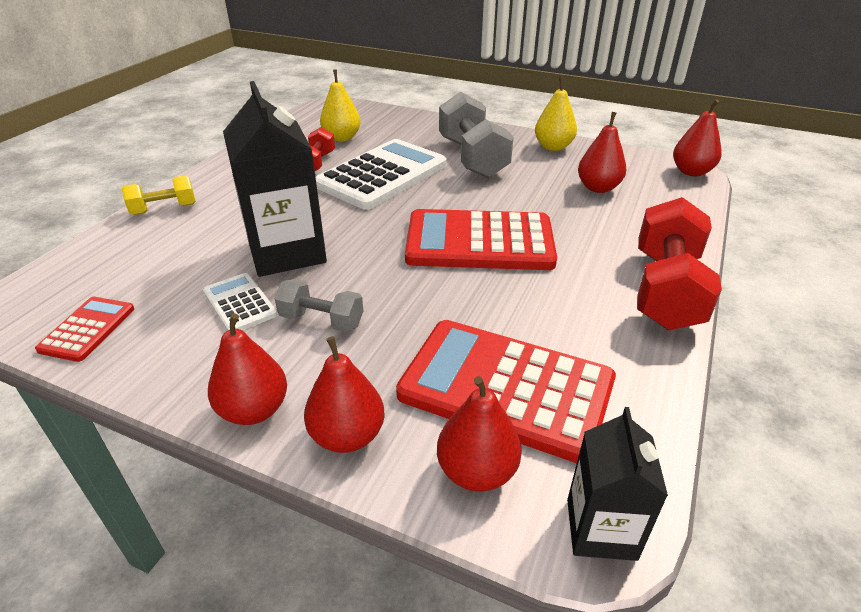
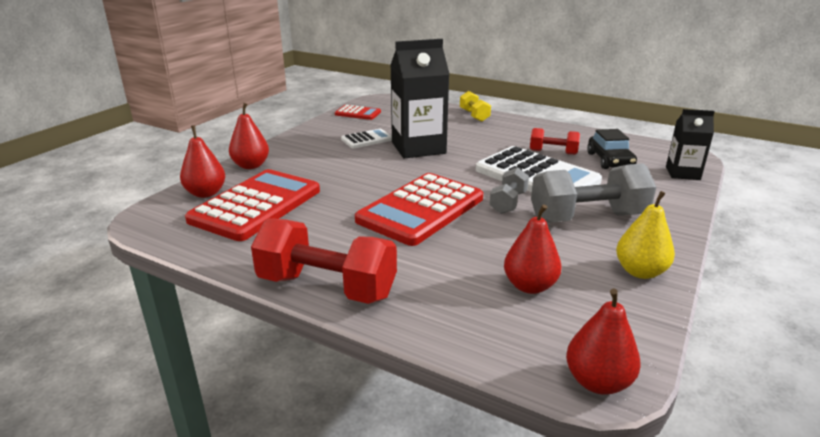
camera: 95 degrees right, 10 degrees down
(254, 410) = (281, 147): red pear -> none
(321, 320) = (343, 158): grey dumbbell -> grey dumbbell (508, 203)
(342, 138) = (610, 160): yellow pear -> black car
(479, 242) = (421, 209): red calculator -> red calculator turned 150 degrees counterclockwise
(601, 529) = (147, 220): black carton -> black carton (682, 173)

